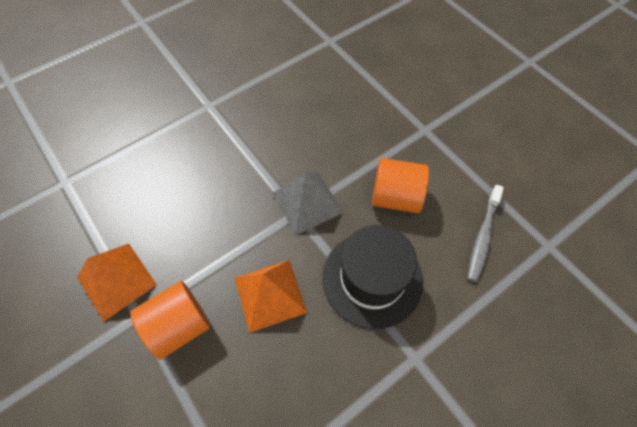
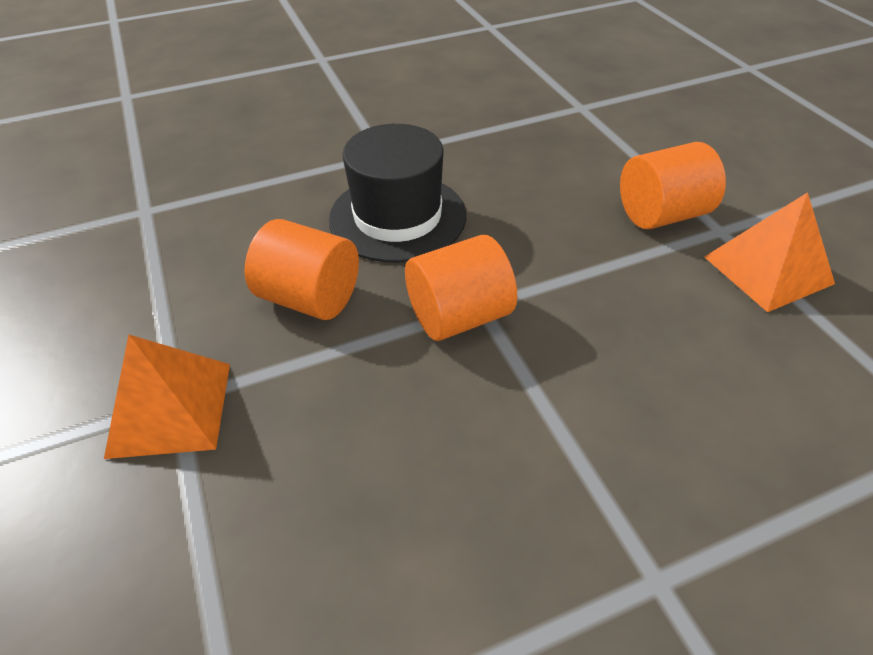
camera: 165 degrees left, 15 degrees down
(270, 294) = (539, 223): orange pyramid -> orange pyramid (170, 409)
(307, 202) = (459, 316): grey pyramid -> orange cylinder
(483, 236) = (219, 232): grey toothbrush -> none

